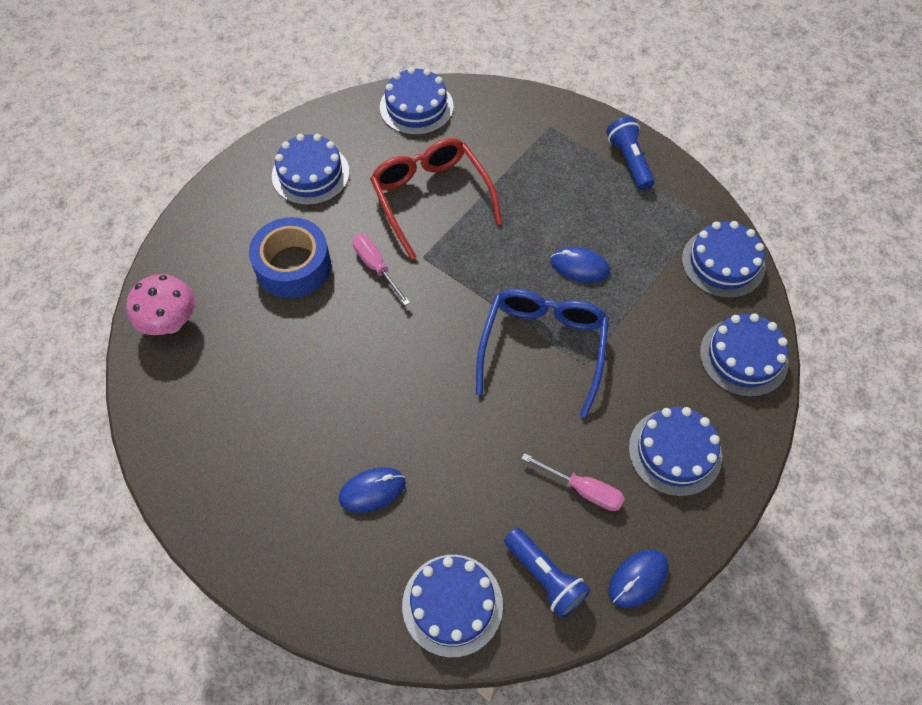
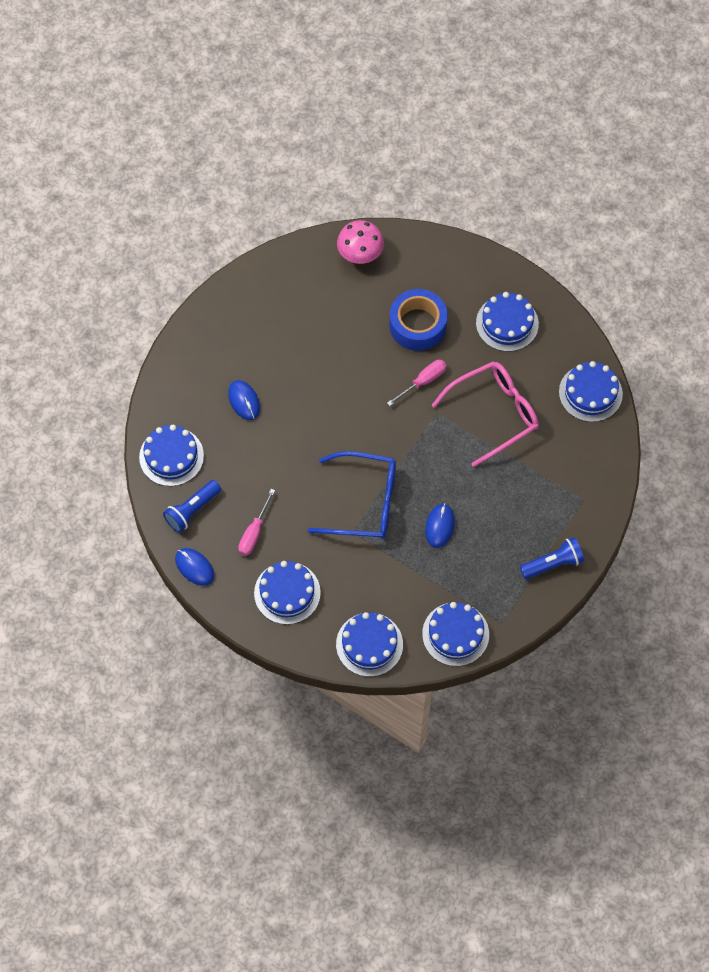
camera: 85 degrees right, 5 degrees up
(430, 197) = (495, 413): red glasses -> pink glasses

